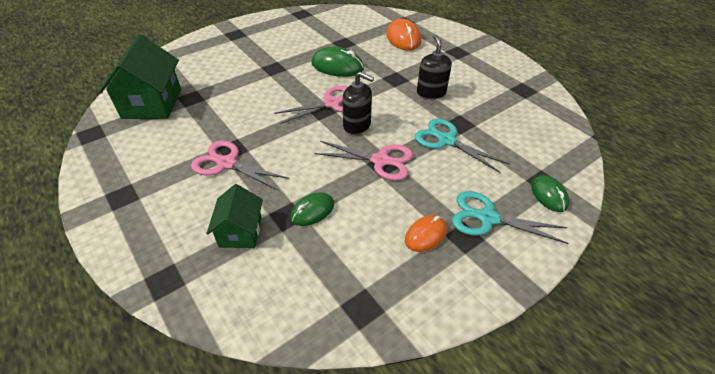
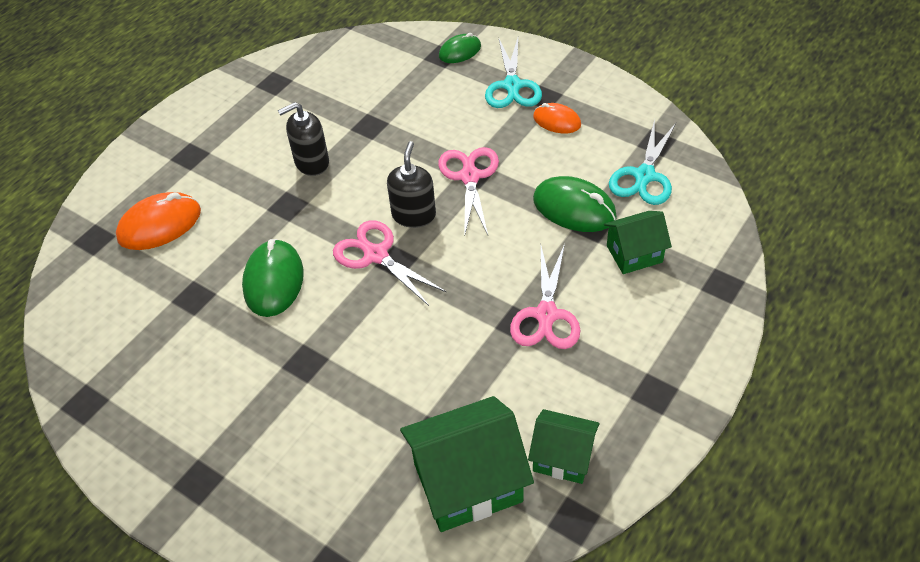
camera: 105 degrees left, 5 degrees up
(127, 140) = (562, 457): none -> green house
(312, 211) = (574, 208): green mouse -> green mouse, size x1.61
(446, 140) = (407, 131): turquoise scissors -> turquoise scissors (644, 176)

